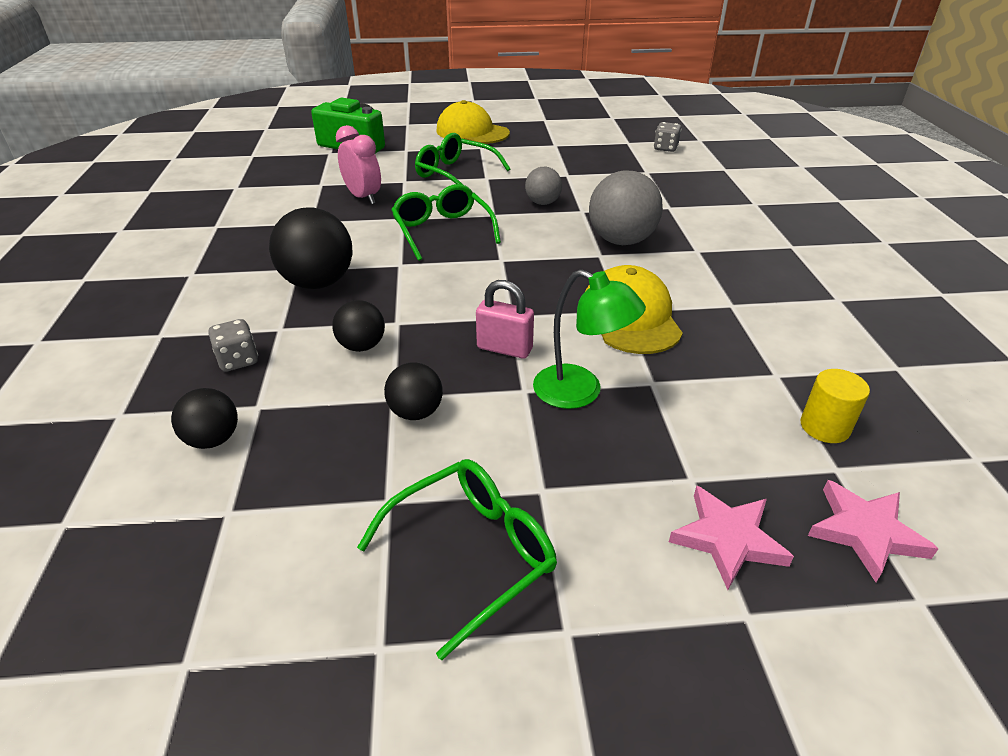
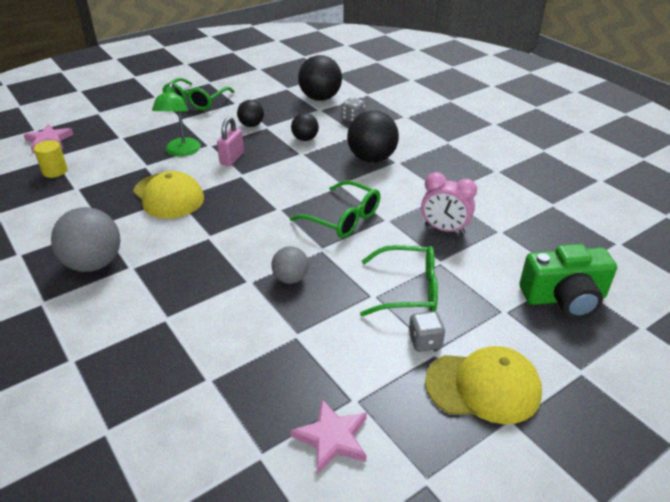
camera: 150 degrees right, 0 degrees up
(213, 439) = (320, 98): black ball -> black ball, size x1.76
(504, 348) = (232, 158): pink padlock -> pink padlock turned 60 degrees counterclockwise
(580, 392) = (181, 152): green lamp -> green lamp turned 90 degrees counterclockwise
(621, 241) = (198, 256): grey ball -> grey ball (94, 264)
(665, 148) = (199, 460): grey dice -> grey dice (425, 341)
(728, 539) = (105, 126): pink star -> pink star (332, 438)

